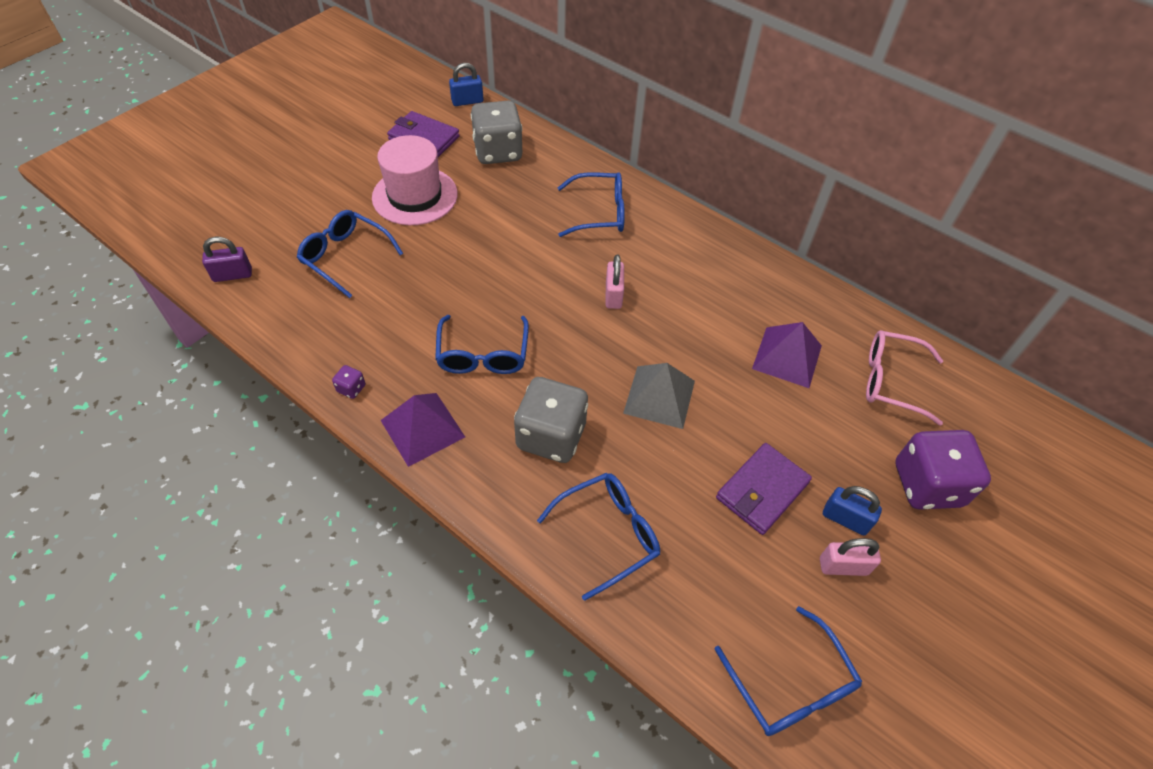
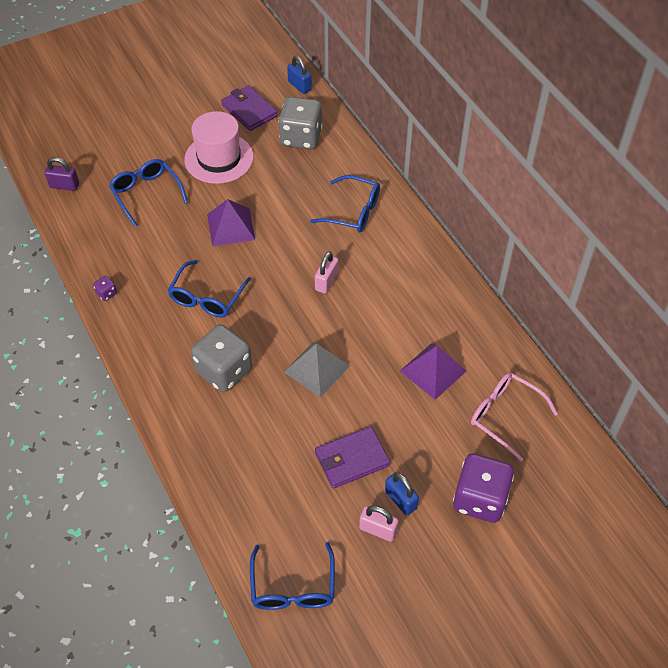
camera: 25 degrees right, 0 degrees up
(422, 428) = (140, 336): purple pyramid -> purple pyramid (231, 226)
(467, 101) = (299, 86): blue padlock -> blue padlock turned 45 degrees clockwise
(608, 534) = (227, 449): blue glasses -> none

